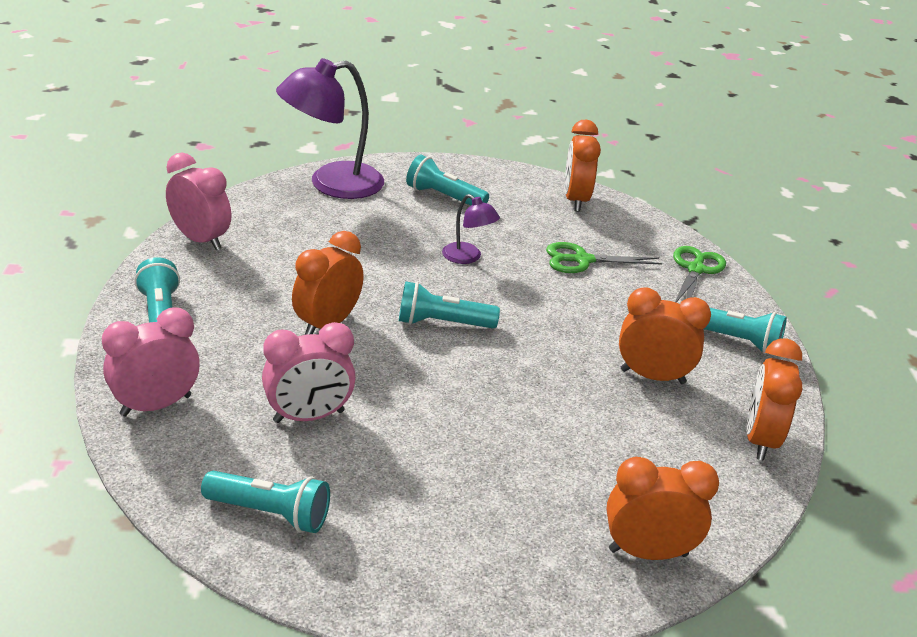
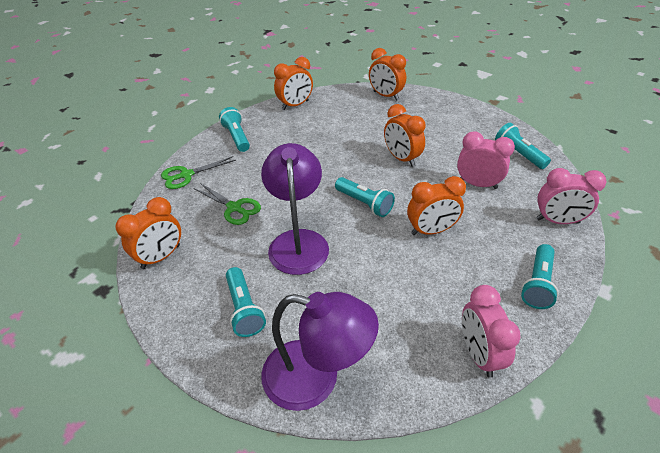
camera: 135 degrees left, 10 degrees up
(467, 257) = (298, 241): purple lamp -> purple lamp, size x2.03
(652, 376) = (298, 139): orange clock -> orange clock (401, 158)

